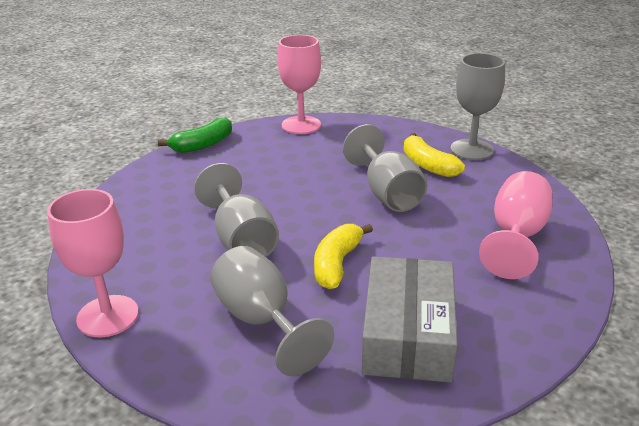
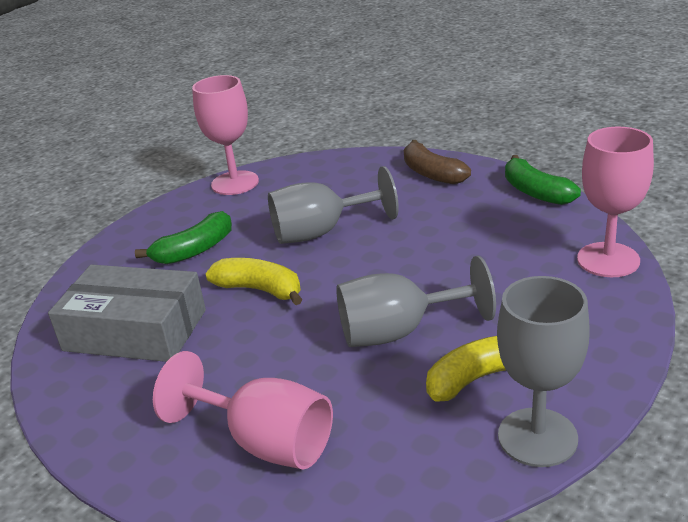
camera: 100 degrees right, 0 degrees up
(149, 188) = (432, 173): none -> brown banana
(262, 321) = (194, 250): grey goblet -> green banana

